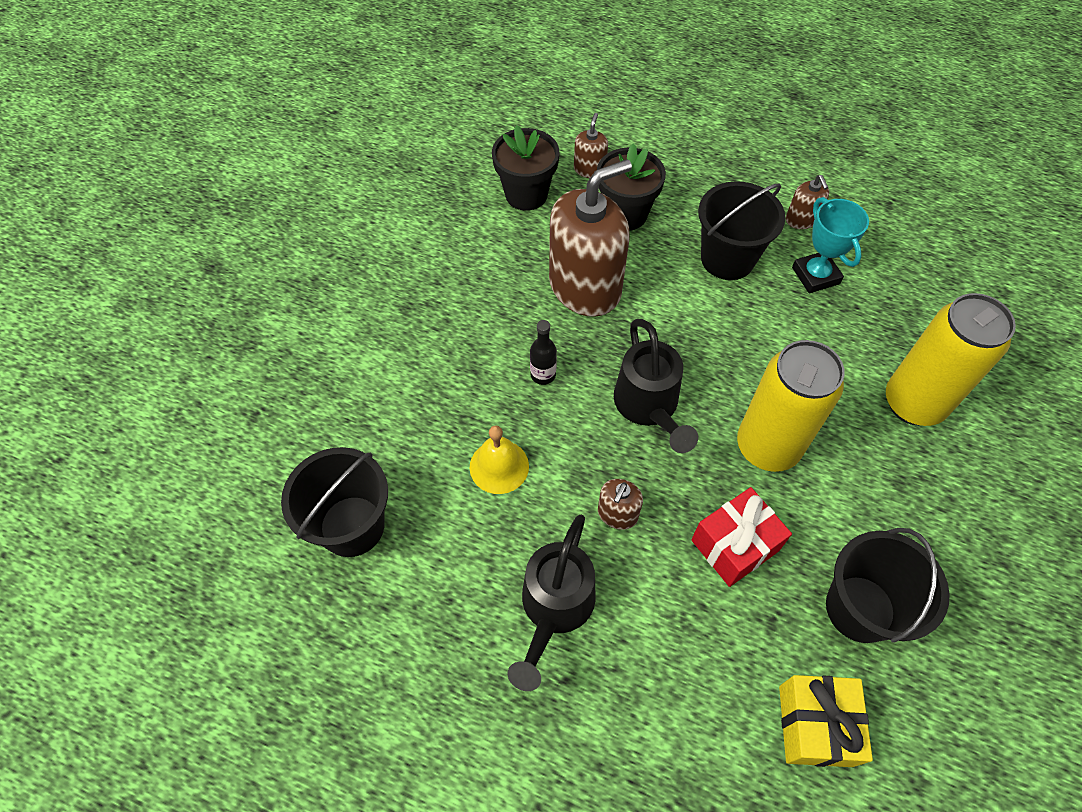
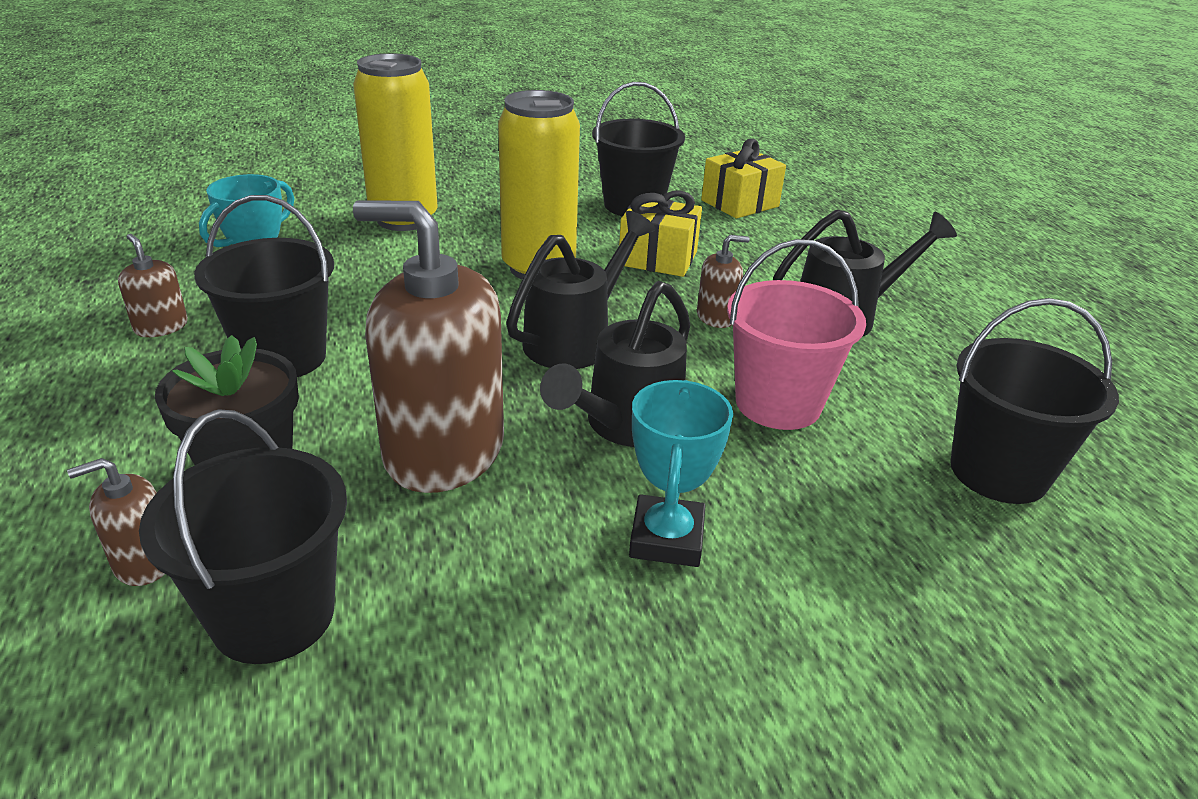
camera: 130 degrees left, 25 degrees down
(452, 335) = (666, 538): none -> turquoise trophy
(499, 466) = (778, 403): yellow bell -> pink bucket
(526, 194) = (273, 615): black flower pot -> black bucket
(543, 375) = (626, 425): black bottle -> black watering can
(734, 545) = (658, 258): red gift -> yellow gift
(801, 220) = (161, 327): brown soap dispenser -> brown soap dispenser turned 75 degrees counterclockwise

